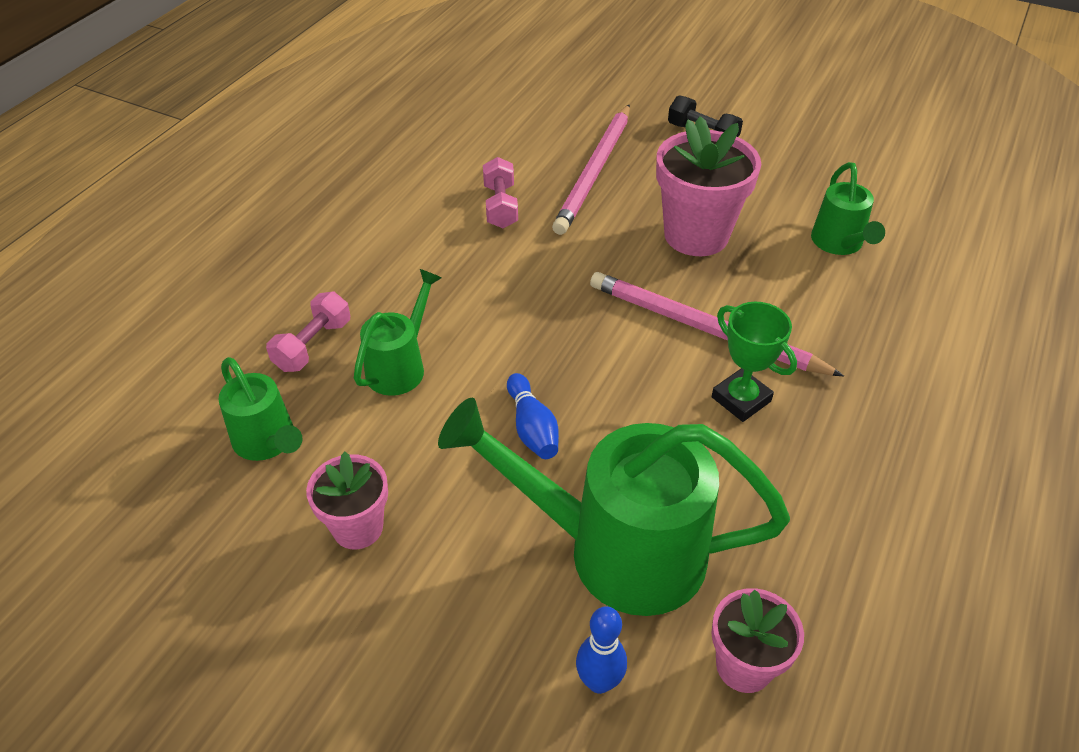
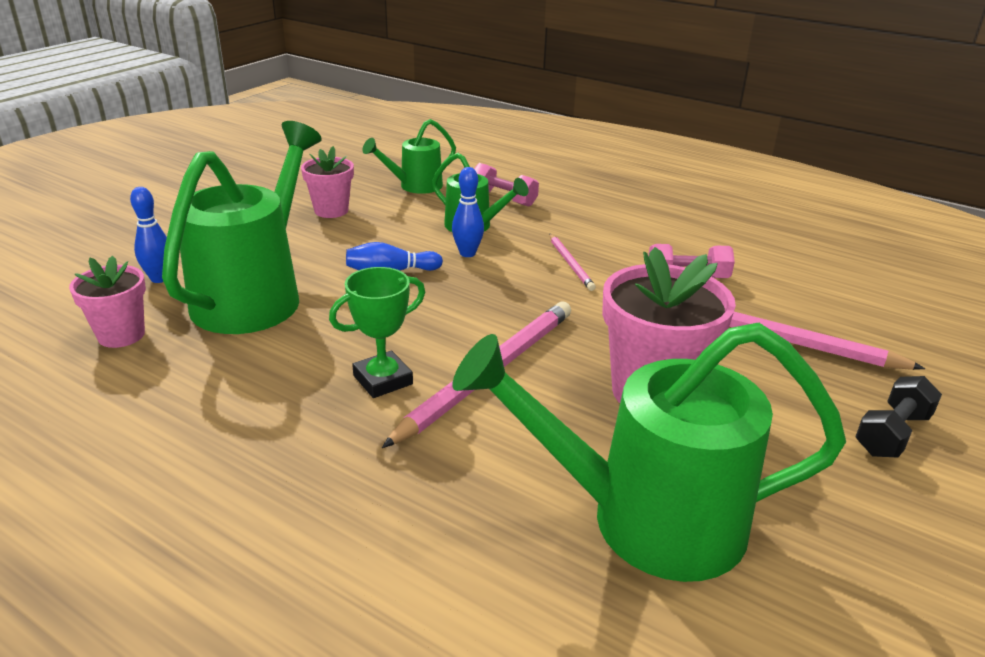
camera: 95 degrees right, 15 degrees down
(474, 365) = (467, 253): none -> blue bowling pin
(486, 282) = (570, 263): none -> pink pencil
(839, 244) = (644, 519): green watering can -> green watering can, size x1.94

